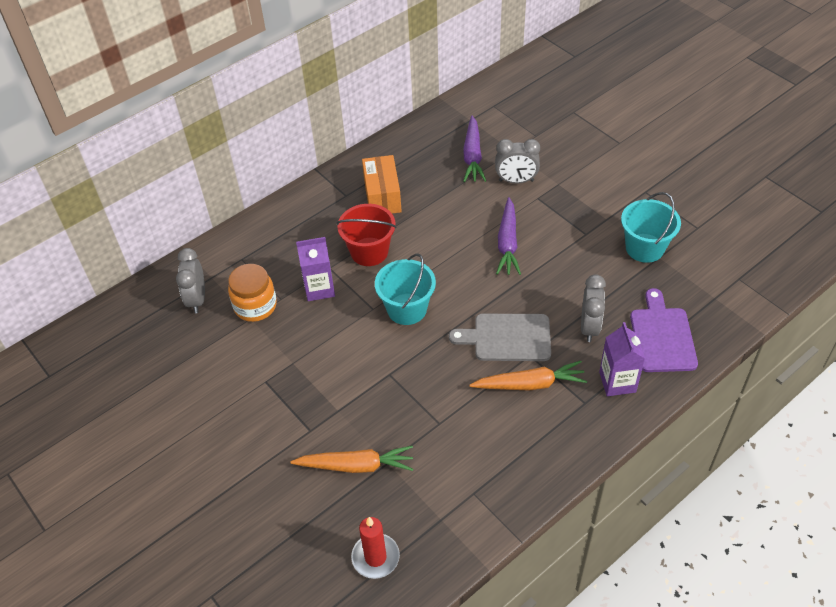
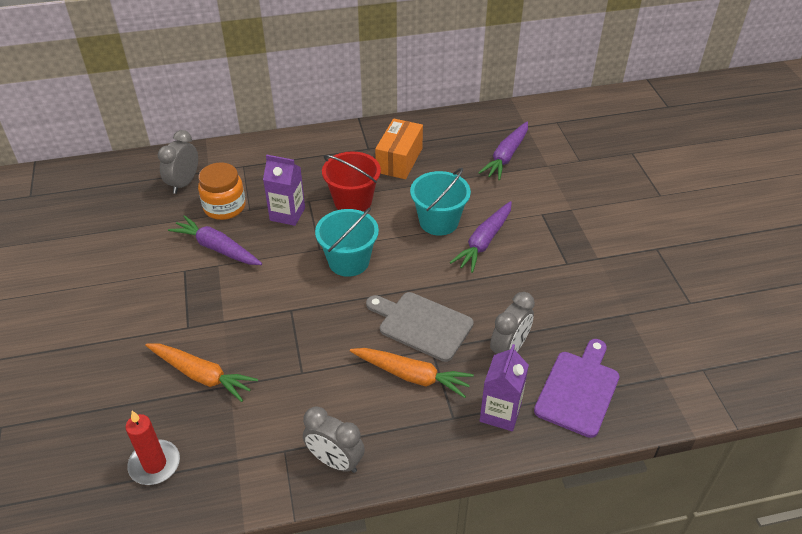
camera: 25 degrees right, 5 degrees down
(279, 347) = (217, 248): none -> purple carrot
(516, 181) = (532, 192): grey clock -> grey clock (335, 461)
(644, 248) = (619, 299): turquoise bucket -> turquoise bucket (438, 221)

